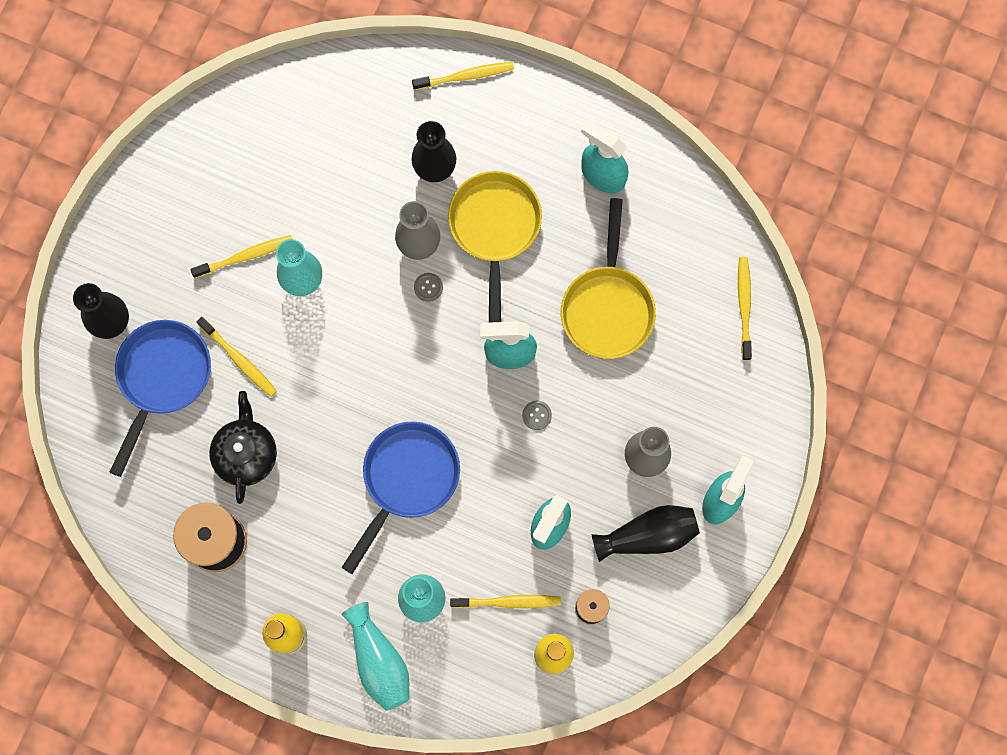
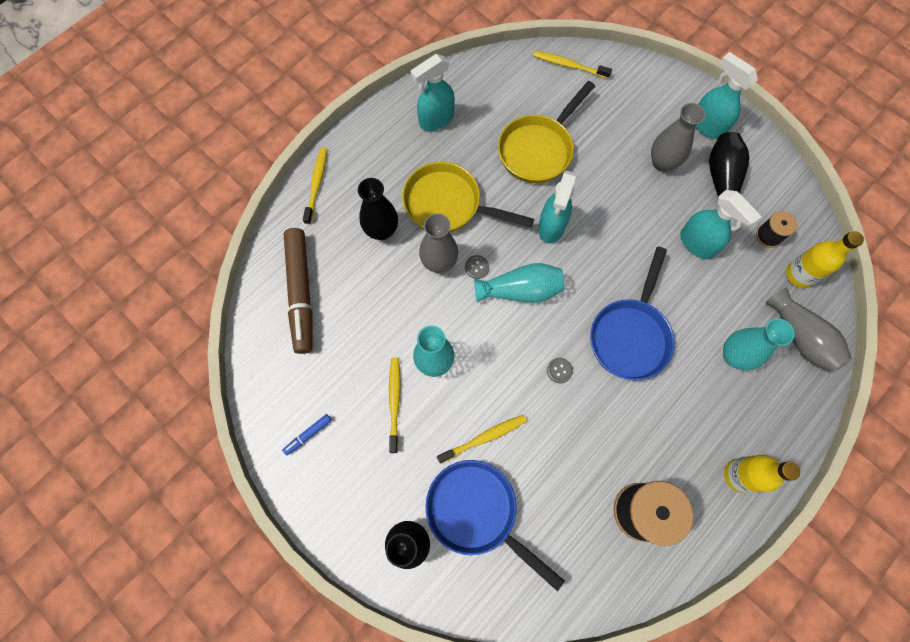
camera: 70 degrees left, 5 degrees down
(183, 185) = (308, 435): none -> blue marker
(246, 454) = (569, 459): black teapot -> none
(331, 114) = (301, 293): none -> brown marker
(379, 661) = (777, 407): turquoise vase -> turquoise vase (520, 290)
(407, 480) = (630, 335): blue pan -> blue pan turned 120 degrees counterclockwise
(473, 671) = (800, 337): none -> grey vase
(508, 602) = (750, 293): yellow toothbrush -> none
(537, 415) = (606, 224): grey button -> grey button (559, 370)
(607, 307) = (538, 149): yellow pan -> yellow pan turned 105 degrees clockwise

